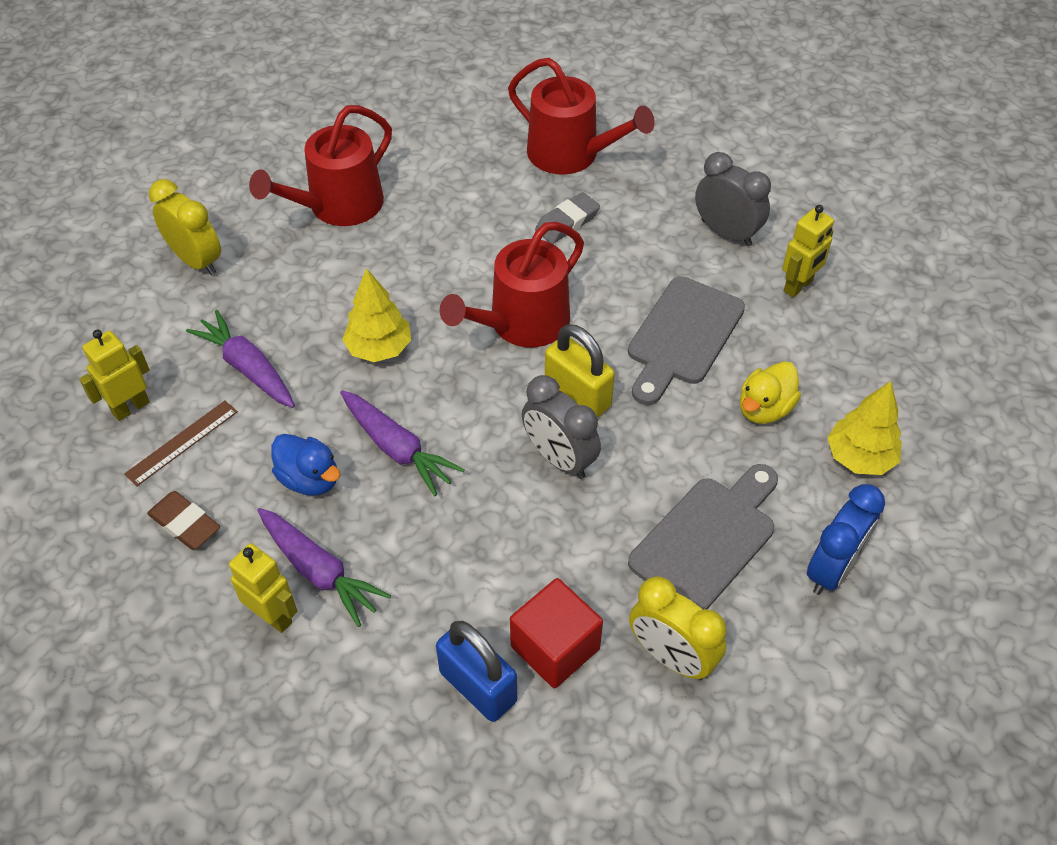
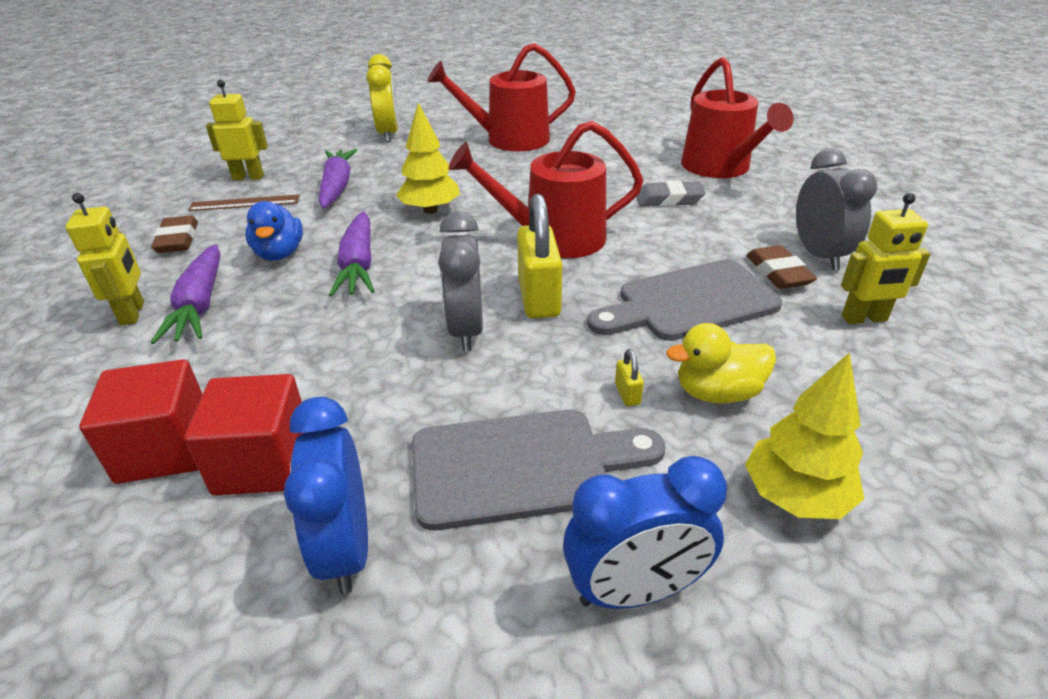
camera: 40 degrees right, 15 degrees down
(478, 686) = (165, 449): blue padlock -> red cube
(671, 657) = (345, 549): yellow clock -> blue clock
(714, 269) = (778, 273): none -> brown eraser
(715, 444) = (627, 394): none -> yellow padlock

